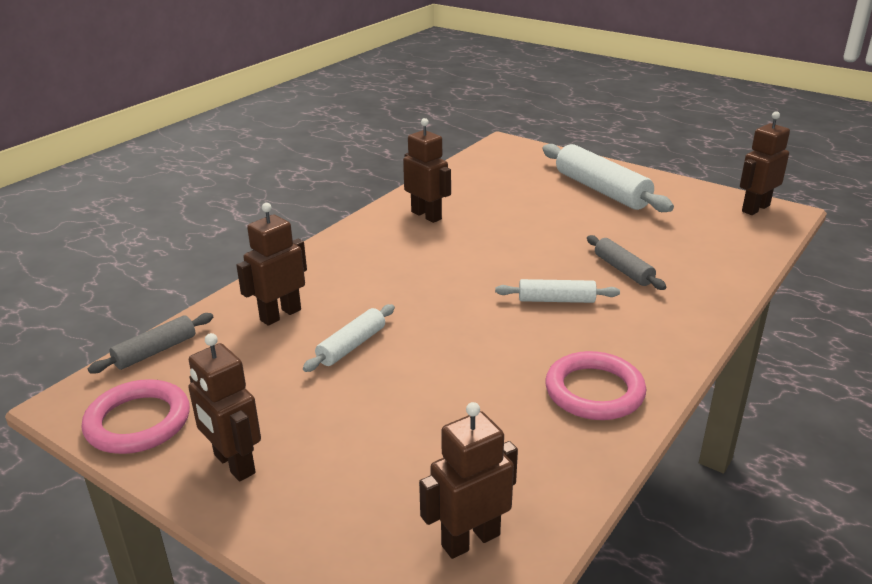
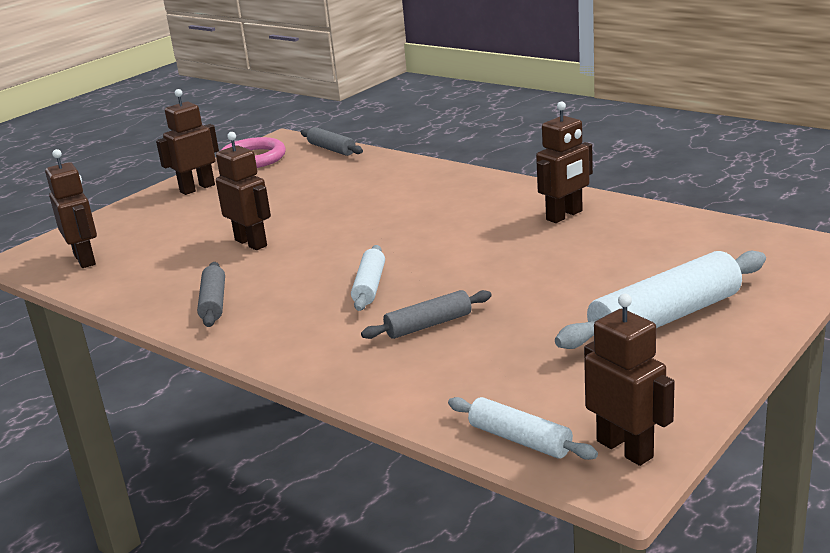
camera: 95 degrees right, 5 degrees down
(280, 315) = (371, 177): brown robot -> brown robot (251, 243)
(351, 346) = (317, 206): white rolling pin -> white rolling pin (520, 439)
(594, 391) = (213, 303): pink ring -> grey rolling pin

